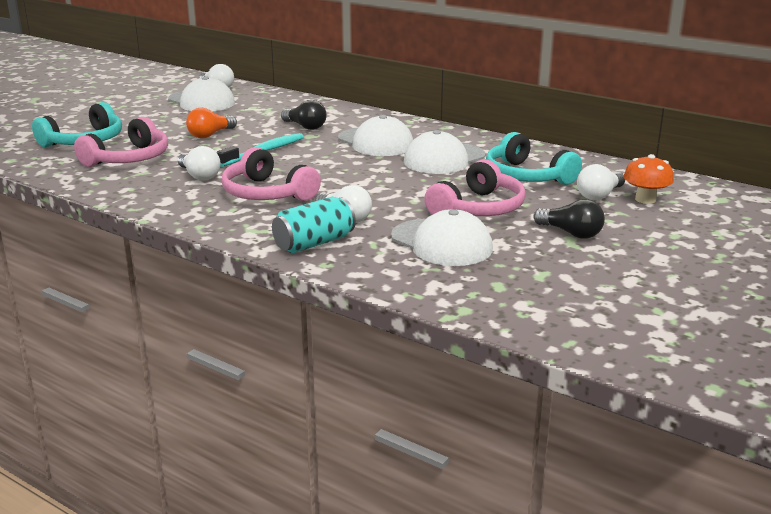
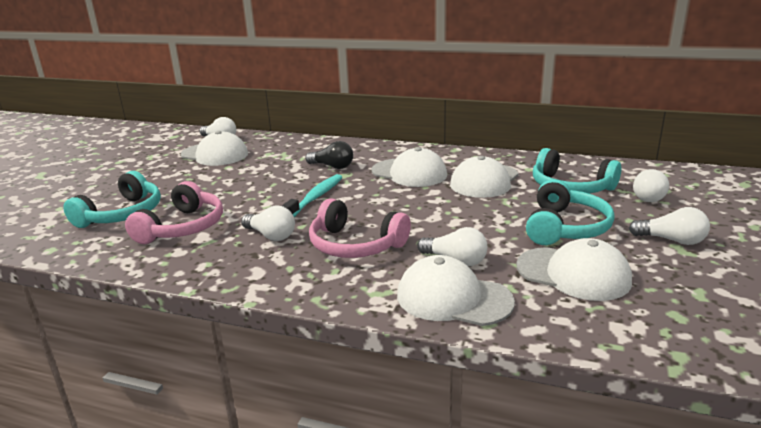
camera: 15 degrees left, 0 degrees up
(210, 135) = (248, 188): orange light bulb -> none
(314, 243) = (453, 298): turquoise can -> white cap
(478, 208) = (565, 228): pink headphones -> turquoise headphones
(571, 233) = (671, 240): black light bulb -> white light bulb
(645, 199) = (689, 194): orange mushroom -> none

